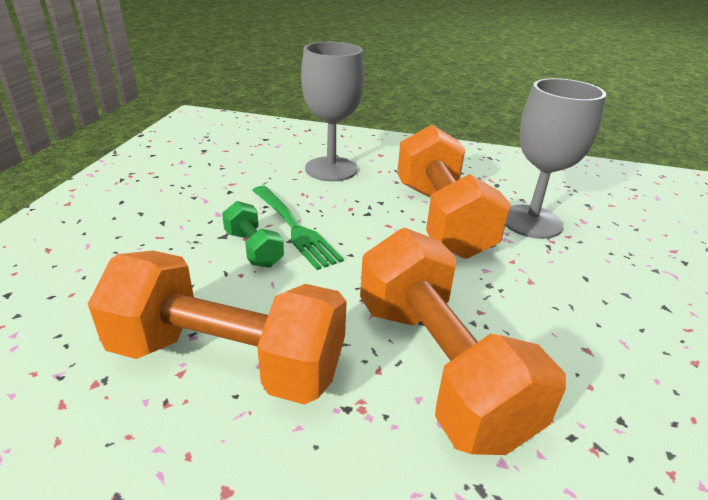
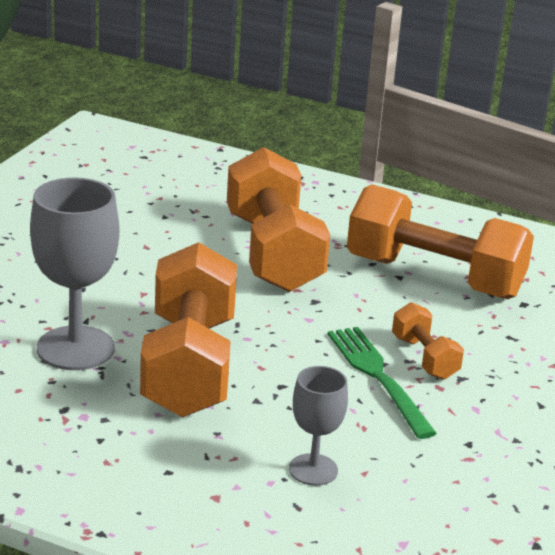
camera: 170 degrees left, 5 degrees down
(253, 249) = (424, 358): green dumbbell -> orange dumbbell
(331, 169) = (313, 470): grey goblet -> grey goblet, size x0.57

